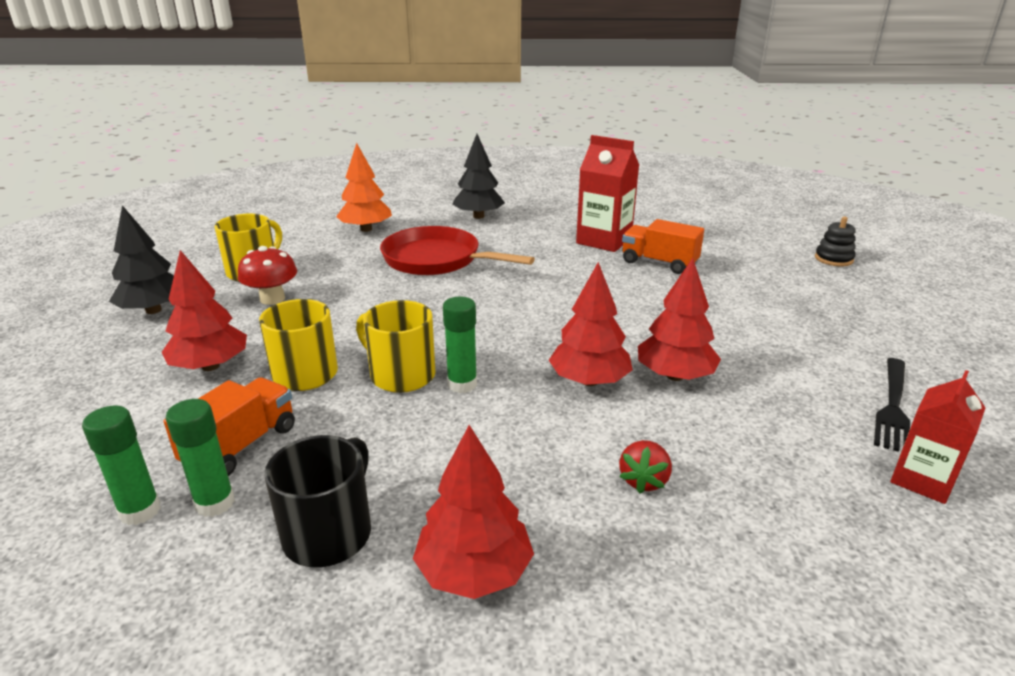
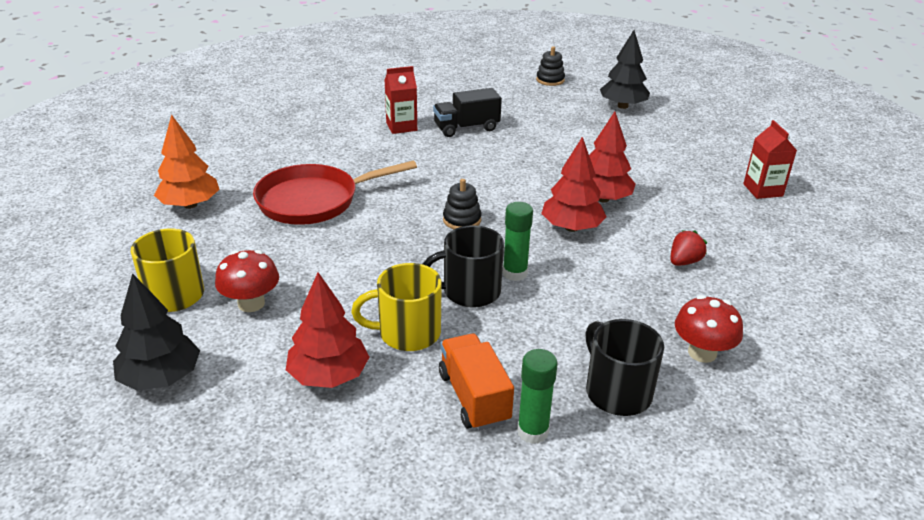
camera: 50 degrees left, 5 degrees up
(140, 511) = (503, 471): green glue stick -> none
(400, 375) = (469, 292): yellow mug -> black mug
(474, 572) = (702, 353): red tree -> red mushroom
(478, 216) = (266, 148): black tree -> black tree (622, 106)
(508, 324) = (462, 220): none -> black stacking toy
(604, 241) = (401, 126): red carton -> red carton, size x0.66
(644, 480) = (684, 262): red strawberry -> red strawberry turned 105 degrees counterclockwise
(659, 263) = (466, 128): orange truck -> black truck
(893, 406) = (704, 160): black fork -> none

